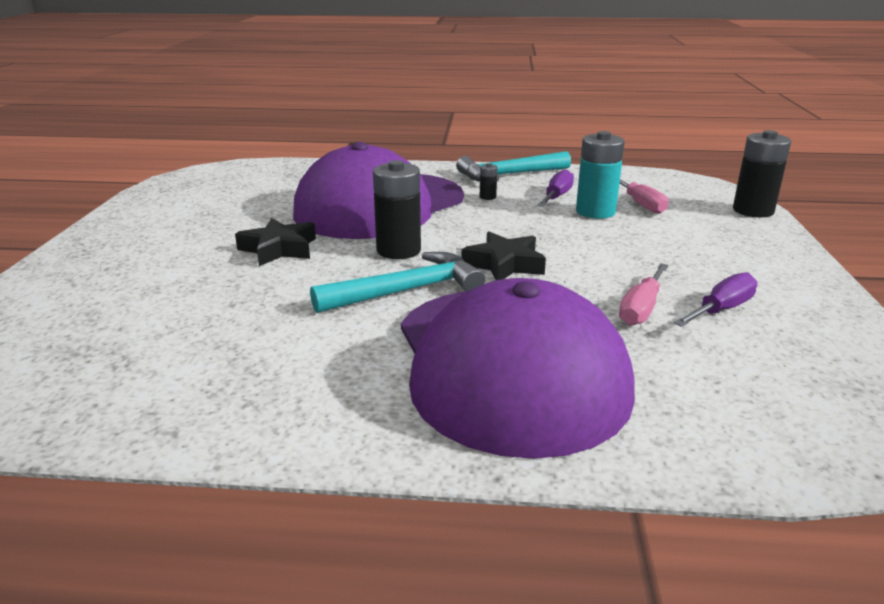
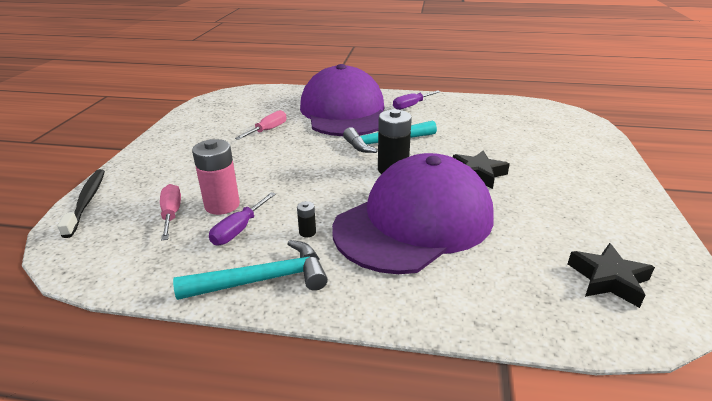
camera: 175 degrees left, 5 degrees up
(504, 264) = (325, 157): black star -> black star (608, 279)
(595, 212) = (222, 205): turquoise battery -> pink battery
(721, 309) = (229, 128): purple screwdriver -> purple screwdriver (411, 106)
(753, 210) = (87, 201): black battery -> black toothbrush

